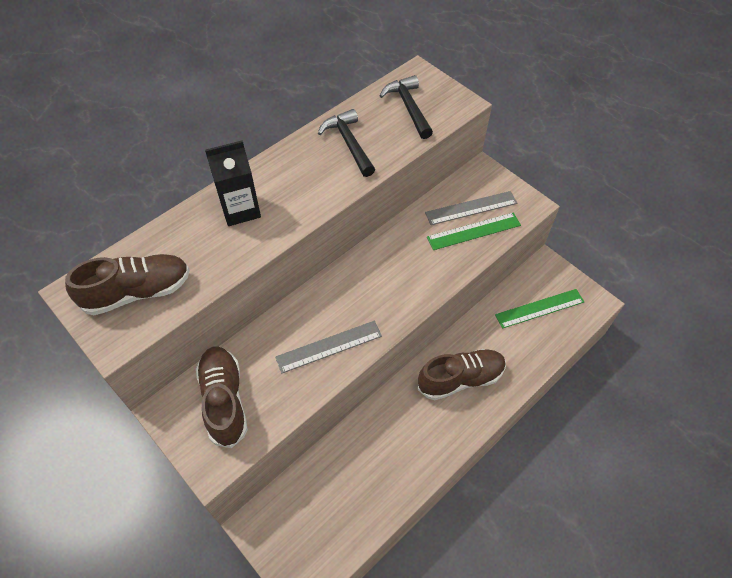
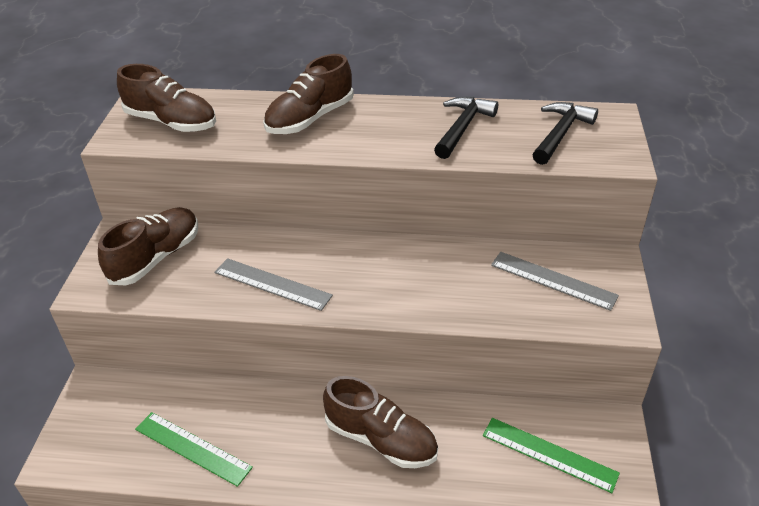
camera: 50 degrees right, 15 degrees down
(240, 209) = (310, 119): black carton -> brown shoe
(473, 231) = (527, 299): green ruler -> green ruler (193, 448)

